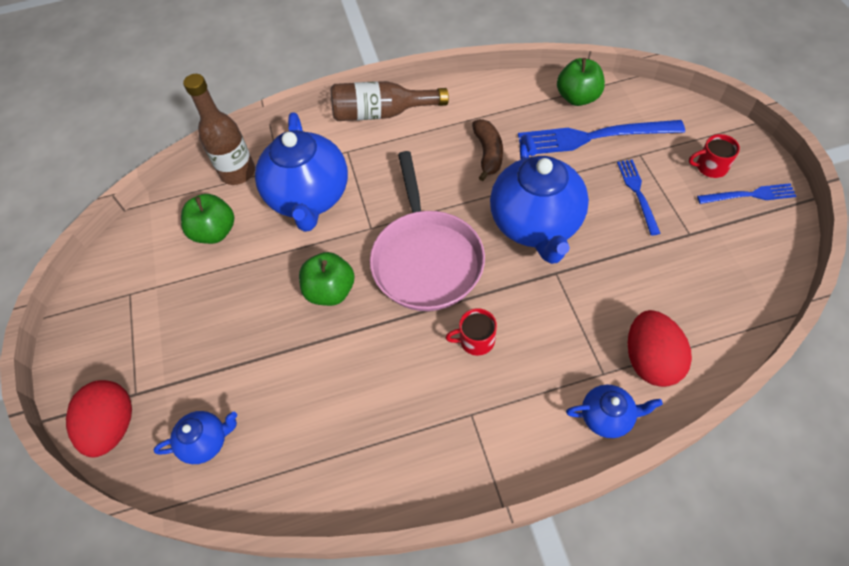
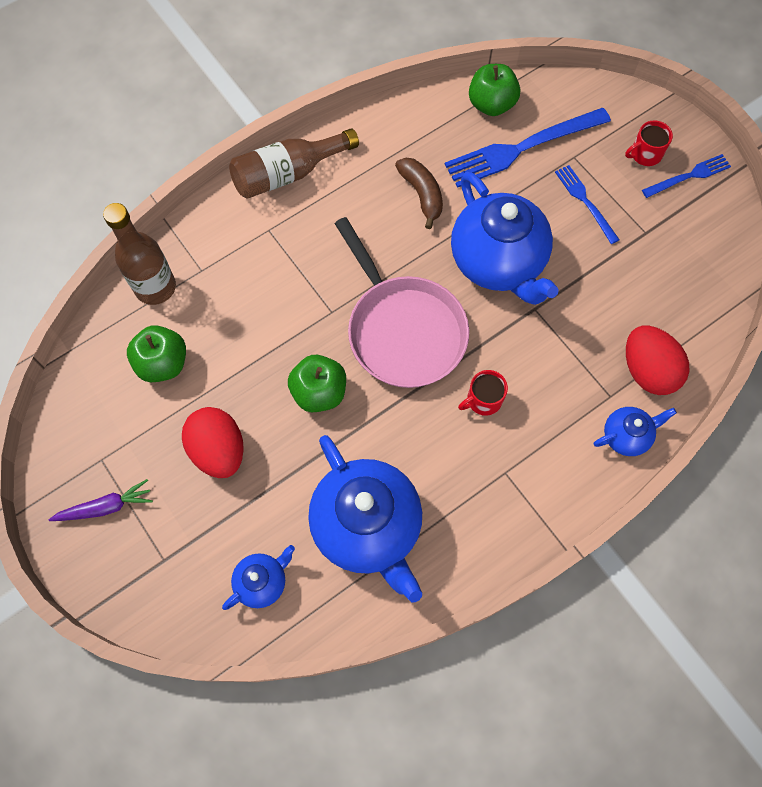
camera: 25 degrees left, 10 degrees up
(112, 333) = (105, 507): none -> purple carrot
(113, 426) = (158, 599): red egg -> red egg (219, 450)
(309, 197) = (250, 295): blue teapot -> blue teapot (368, 526)

